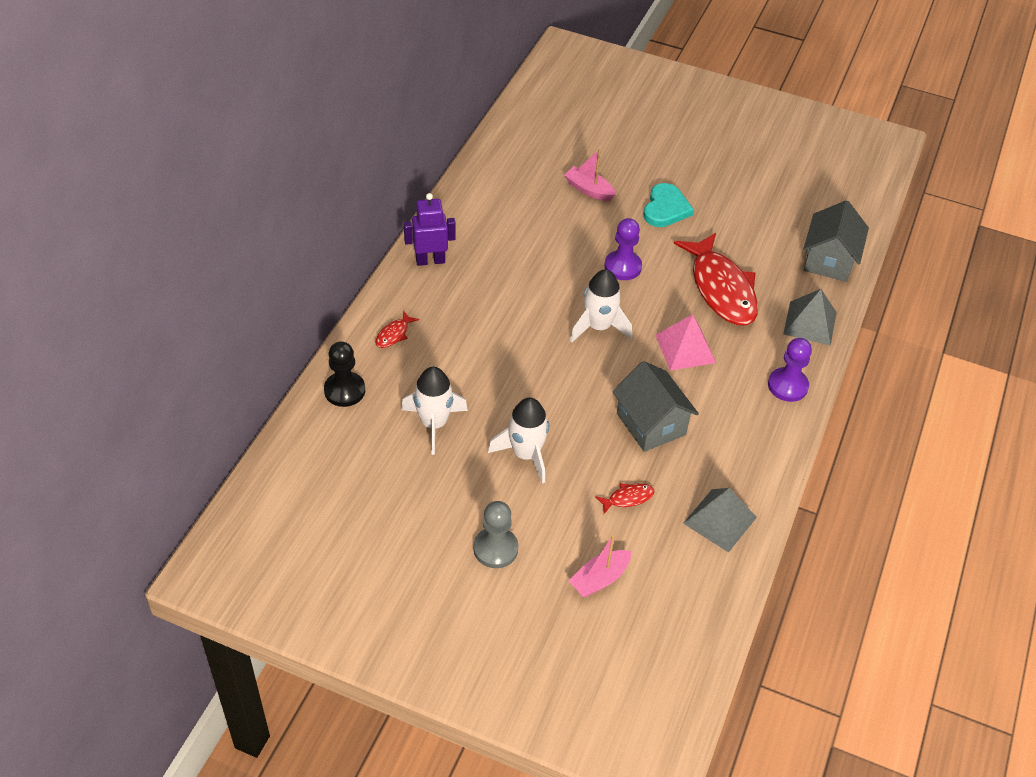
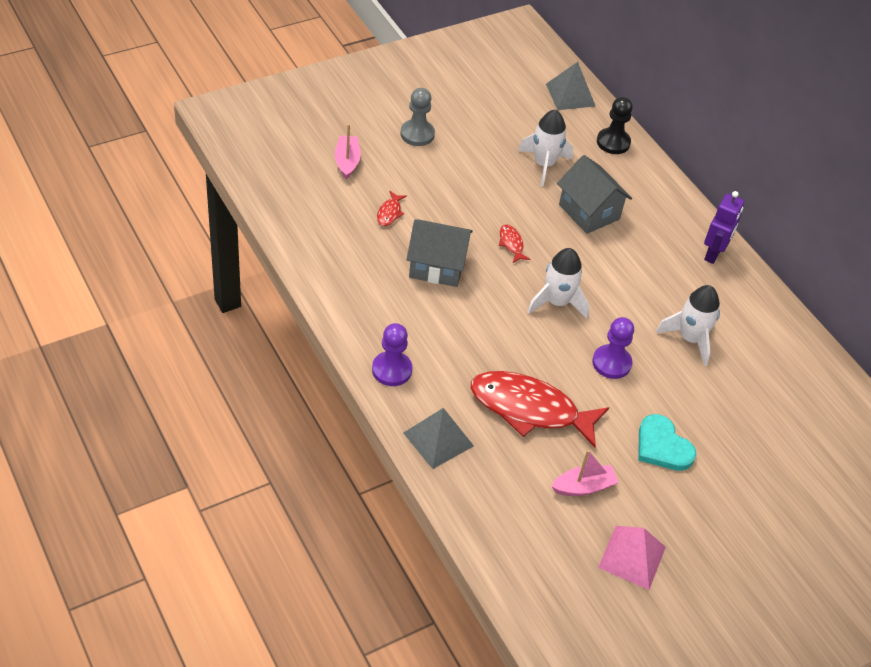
camera: 125 degrees right, 0 degrees up
(394, 334) = (647, 192): red fish -> red fish (511, 244)
(526, 454) = (475, 190): white rocket -> white rocket (690, 339)
(589, 190) = (730, 408): pink boat -> pink boat (583, 487)
(685, 348) = (487, 337): pink pyramid -> pink pyramid (632, 557)
(720, 520) = (325, 243): grey pyramid -> grey pyramid (570, 95)
(829, 260) = (495, 518): grey house -> grey house (589, 212)

